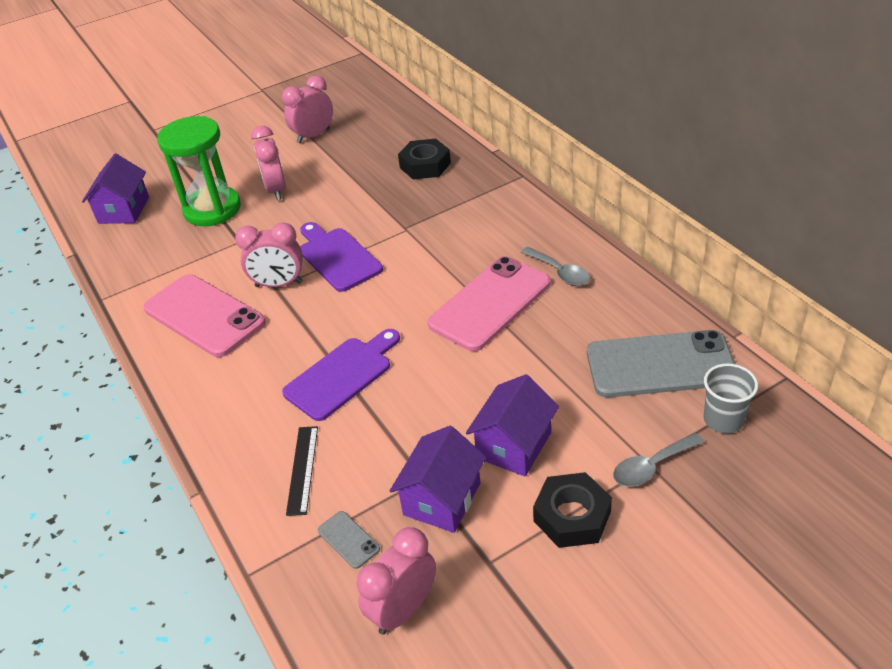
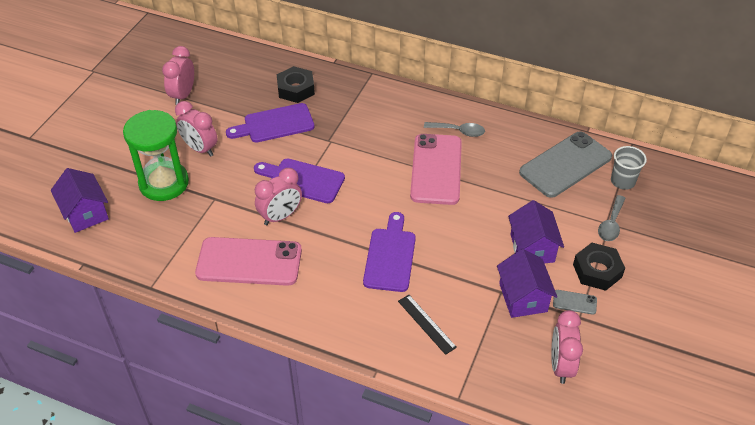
camera: 40 degrees left, 5 degrees up
(348, 539) = (495, 347): grey phone -> grey phone (574, 302)
(369, 192) = (275, 124): none -> purple cutting board

